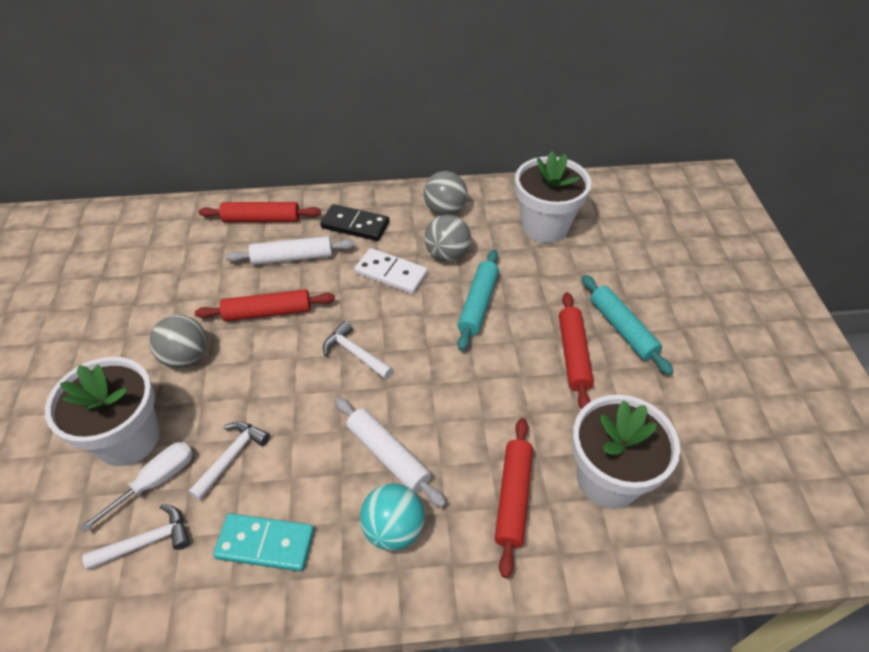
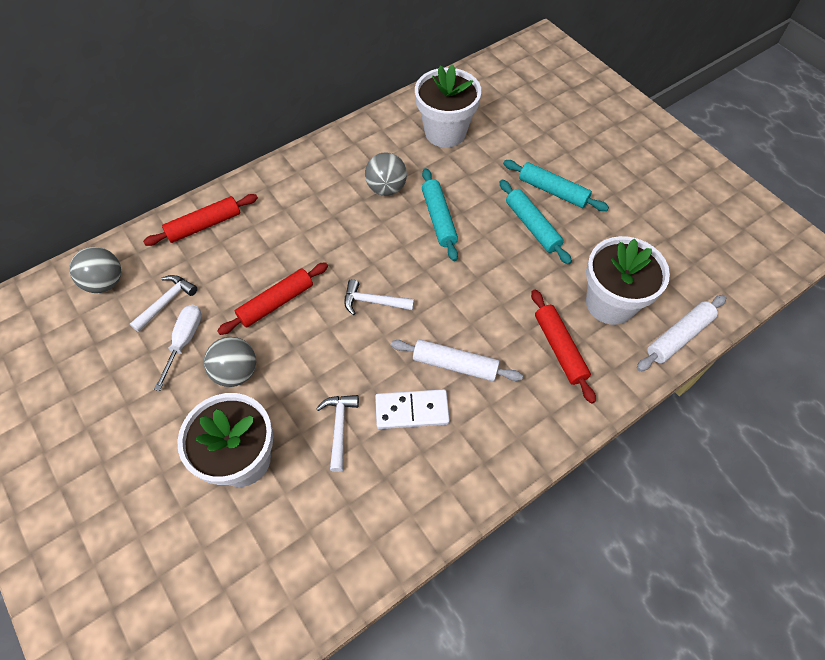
camera: 30 degrees left, 10 degrees up
(147, 541) = (324, 522): white hammer -> white hammer (166, 302)
(155, 482) = (294, 478): white screwdriver -> white screwdriver (184, 341)
(265, 544) = (415, 473): turquoise domino -> none
(292, 258) = (260, 247): white rolling pin -> white rolling pin (679, 337)
(355, 225) = (292, 195): black domino -> none
(391, 273) = (353, 224): white domino -> white domino (412, 411)
(393, 529) = (496, 413): turquoise ball -> none
(445, 210) = (357, 151): grey ball -> grey ball (105, 282)
(573, 354) = (532, 226): red rolling pin -> turquoise rolling pin

